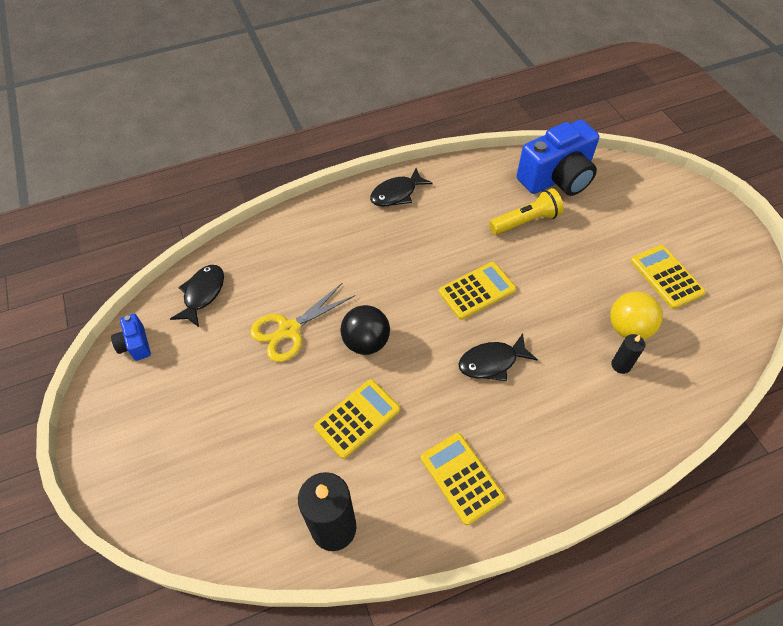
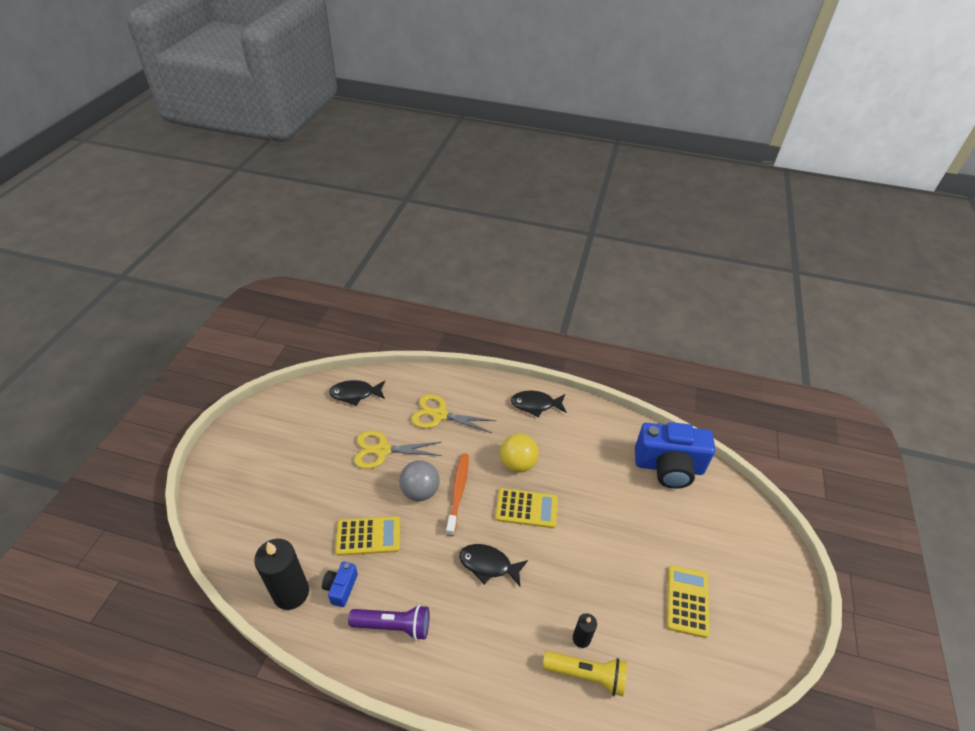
camera: 35 degrees right, 10 degrees down
(135, 345) = (293, 400): blue camera -> blue camera (341, 588)
(203, 294) = (355, 394): black fish -> black fish turned 150 degrees counterclockwise
(313, 259) = (439, 415): none -> yellow scissors
(366, 342) = (420, 491): black ball -> grey ball
(402, 318) = (458, 492): none -> orange toothbrush
(462, 478) = (393, 626): yellow calculator -> purple flashlight
(526, 221) = (612, 483): yellow flashlight -> yellow flashlight (586, 675)
(628, 328) = (615, 616): yellow ball -> yellow ball (518, 463)

